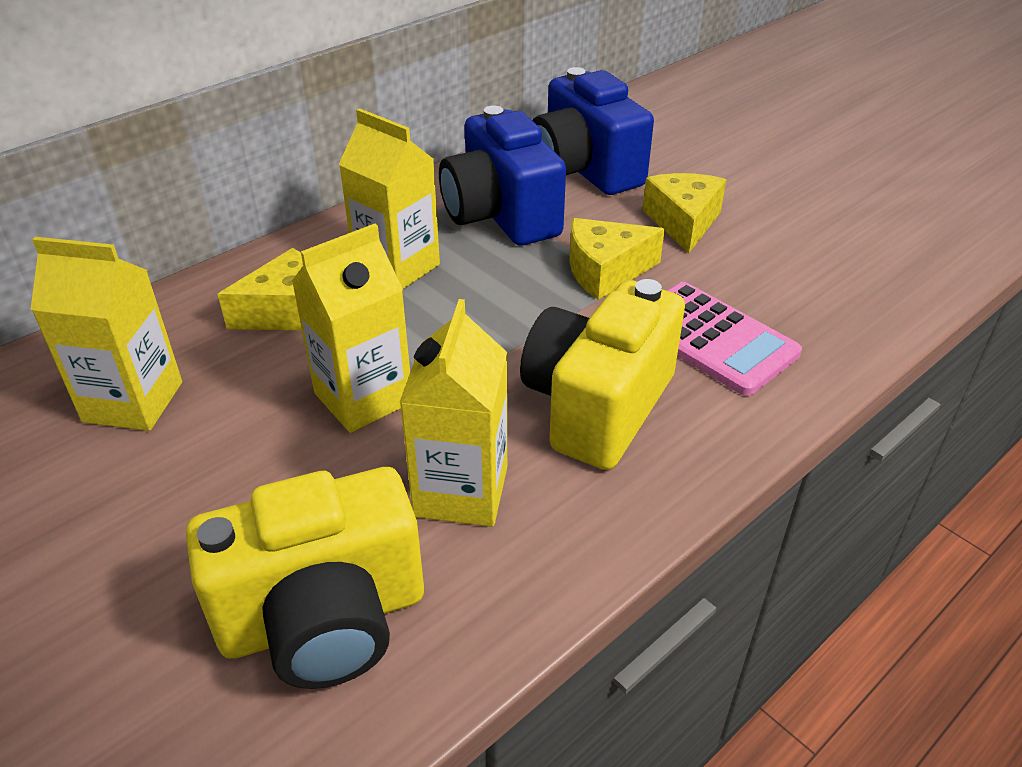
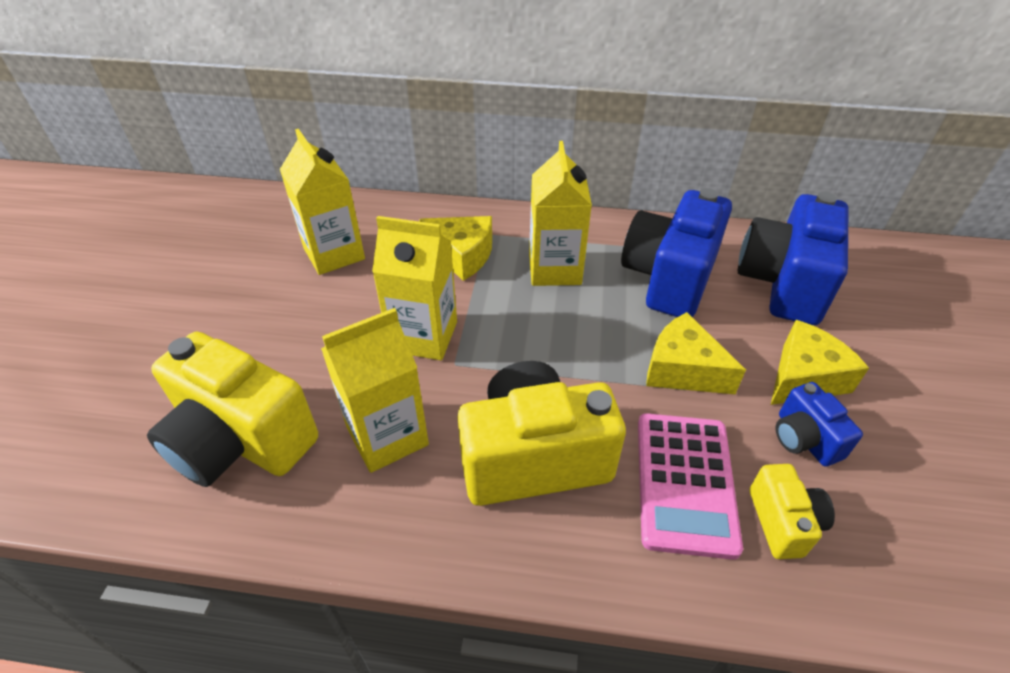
camera: 50 degrees right, 5 degrees up
(735, 259) = (804, 439): none -> blue camera
(792, 315) = (783, 522): none -> yellow camera

